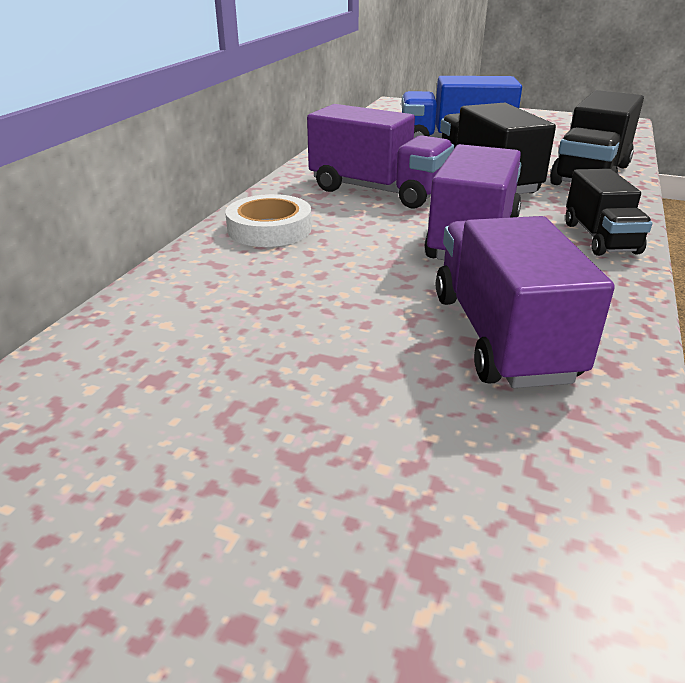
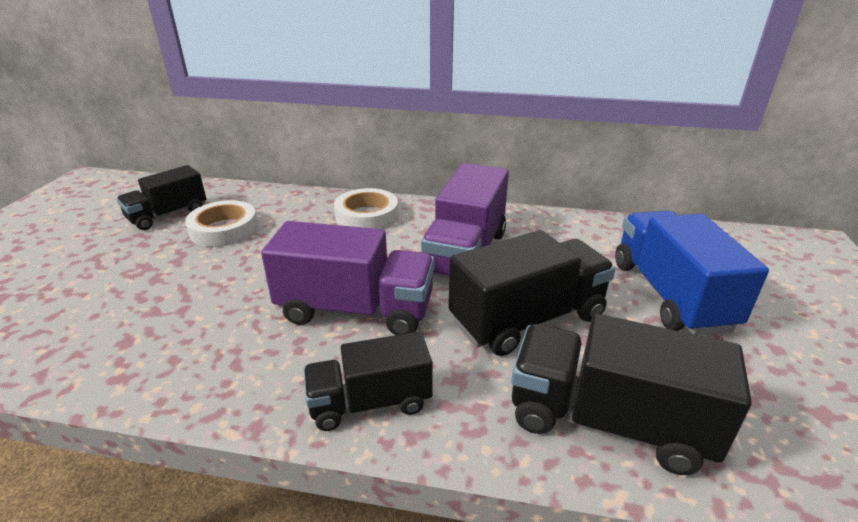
camera: 80 degrees right, 0 degrees up
(157, 391) = (168, 215): none -> black truck
(252, 326) = (224, 229): none -> white tape
(502, 336) = (182, 323): purple truck -> none

